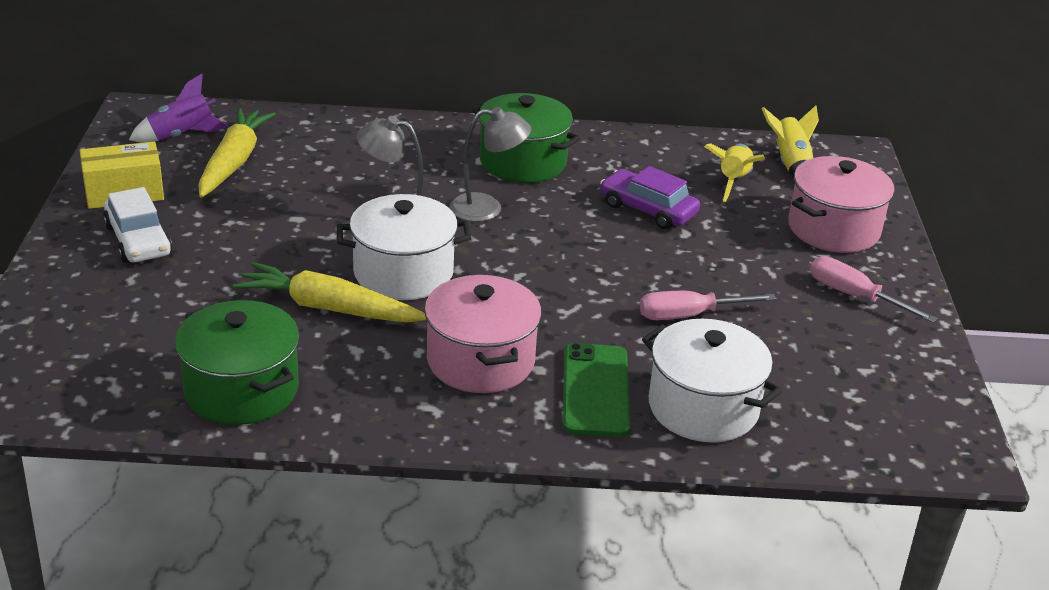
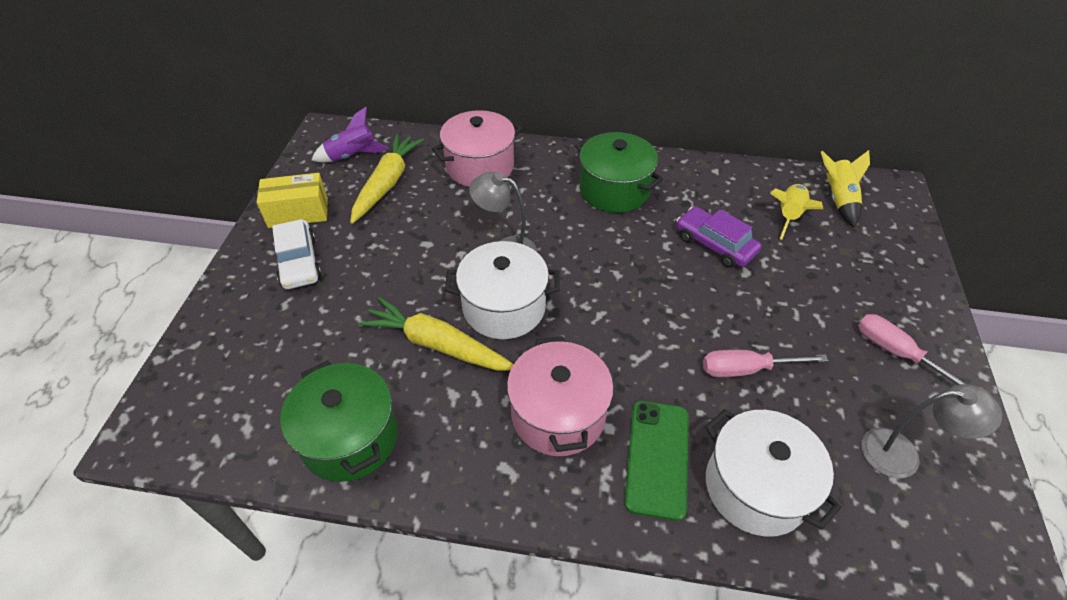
camera: 10 degrees right, 15 degrees up
(487, 208) = (580, 239): grey lamp -> grey lamp (902, 454)
(833, 229) = (876, 273): pink pot -> pink pot (480, 167)

